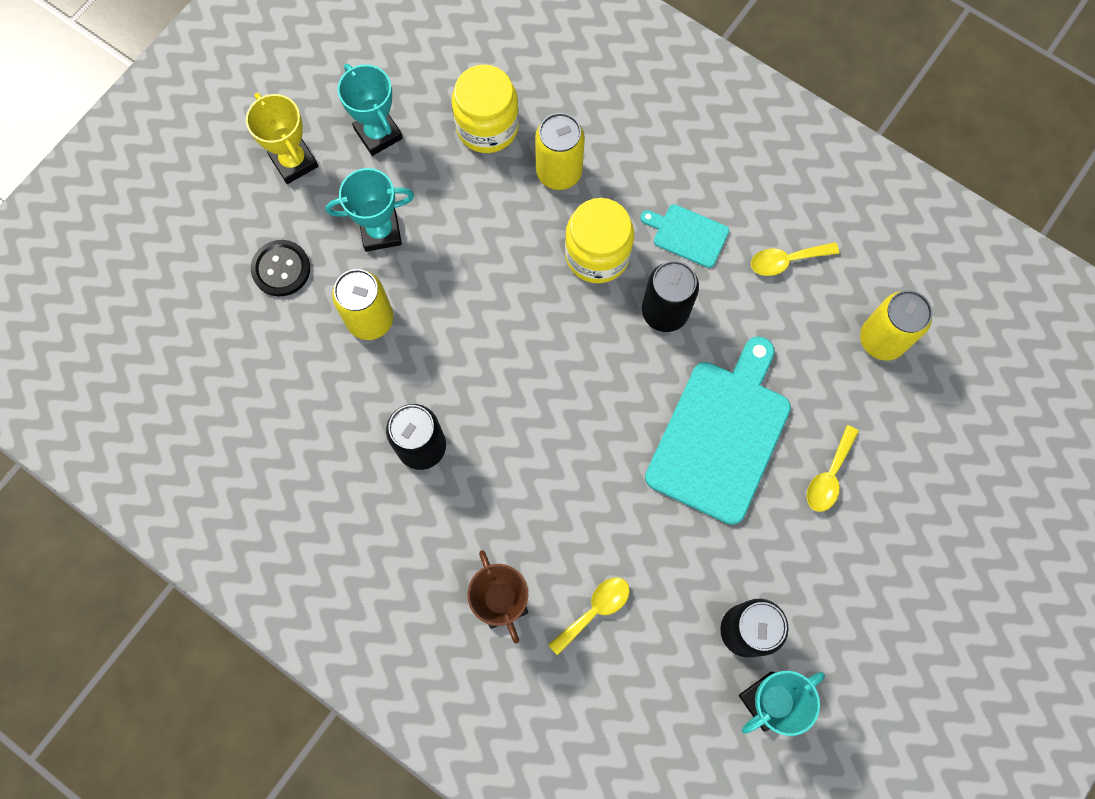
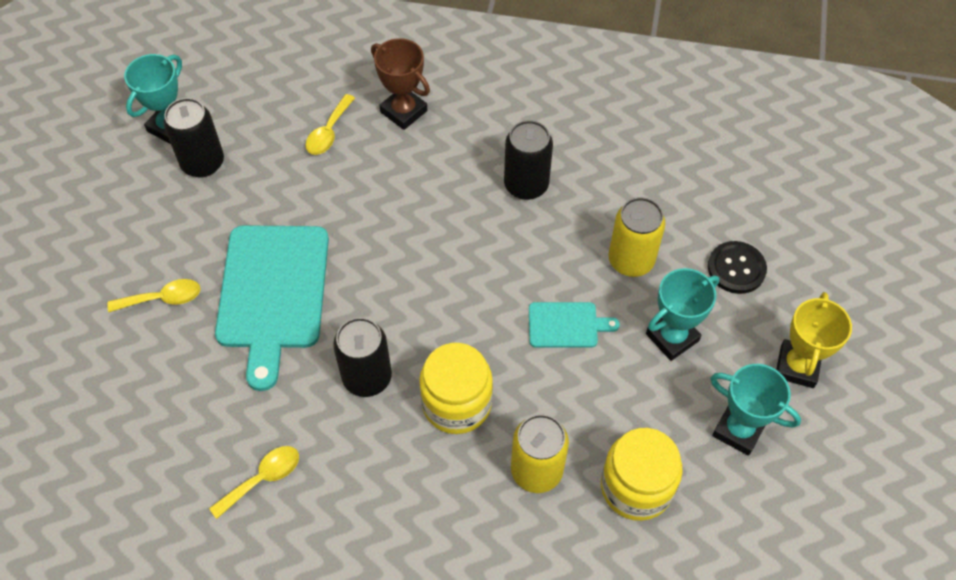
camera: 155 degrees right, 15 degrees down
(294, 162) = (797, 366): yellow trophy -> yellow trophy turned 75 degrees clockwise
(687, 234) = (375, 462): turquoise cutting board -> turquoise cutting board (566, 325)
(829, 476) = (163, 299): yellow spoon -> yellow spoon turned 75 degrees clockwise
(882, 339) = (141, 440): yellow can -> none

